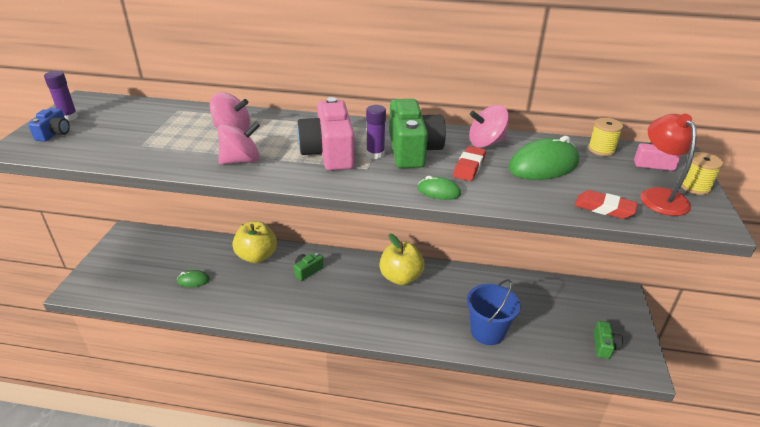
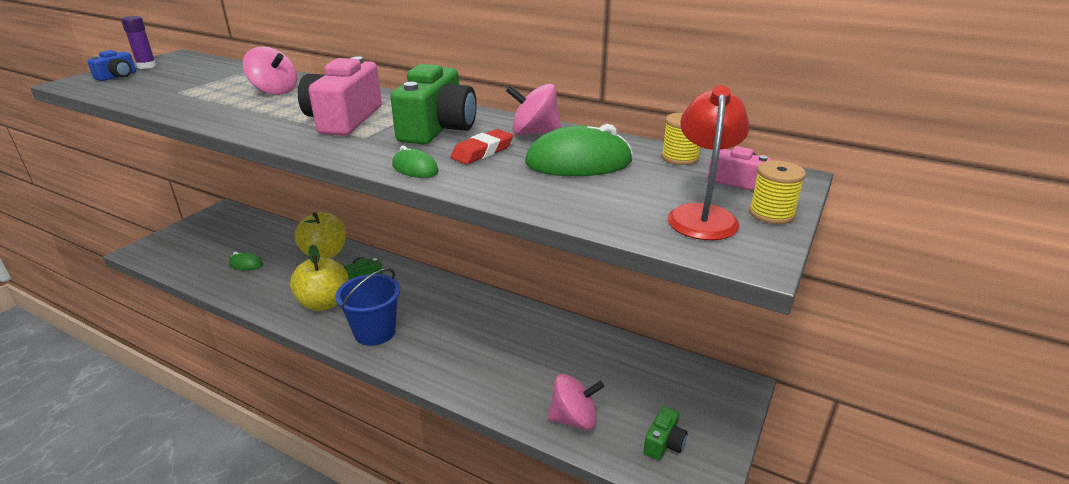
camera: 20 degrees right, 5 degrees down
(241, 161) = (247, 115): pink spinning top -> pink spinning top (574, 419)
(375, 154) = (390, 127): purple glue stick -> none
(400, 277) = (460, 305): yellow apple -> yellow apple (324, 303)
(487, 332) = (518, 387): blue bucket -> blue bucket (375, 332)
(604, 208) = (604, 215): red eraser -> none

